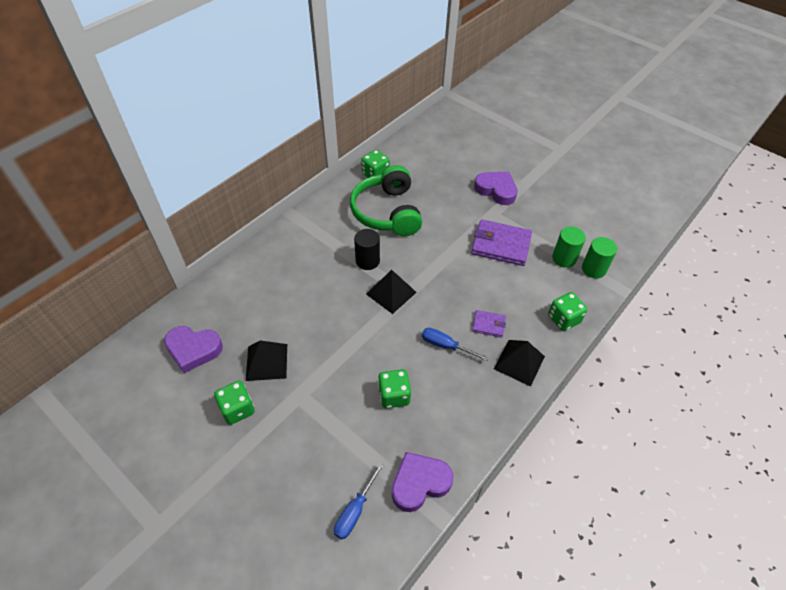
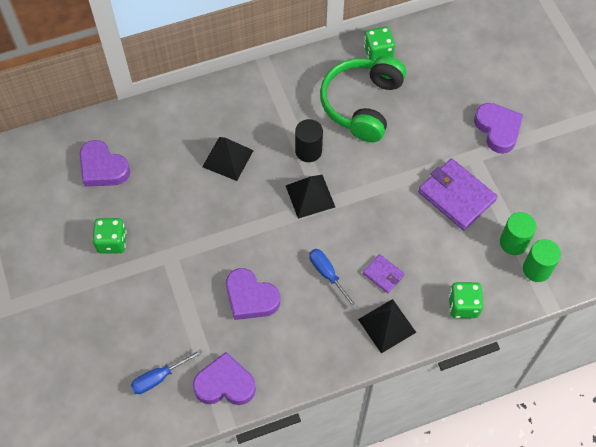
camera: 30 degrees right, 10 degrees up
(266, 362) = (158, 210): black pyramid -> black pyramid (227, 158)
(394, 395) = (250, 297): green dice -> purple heart

